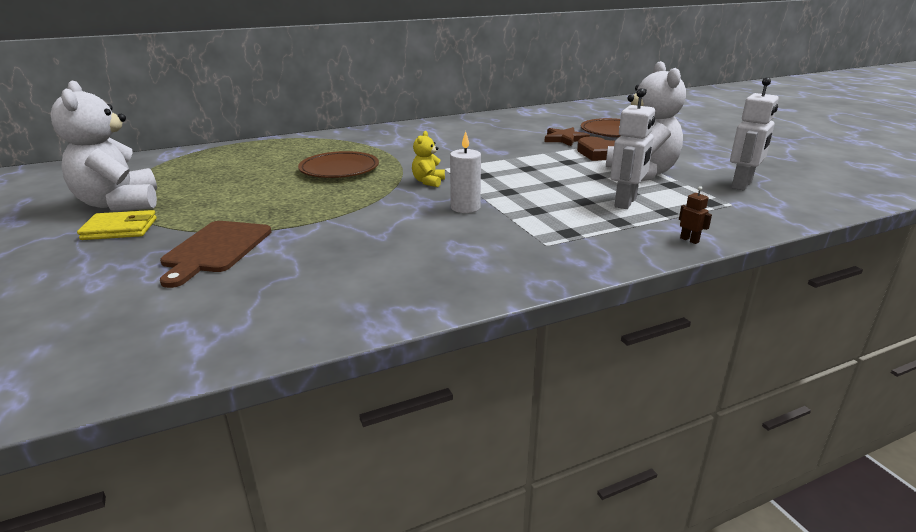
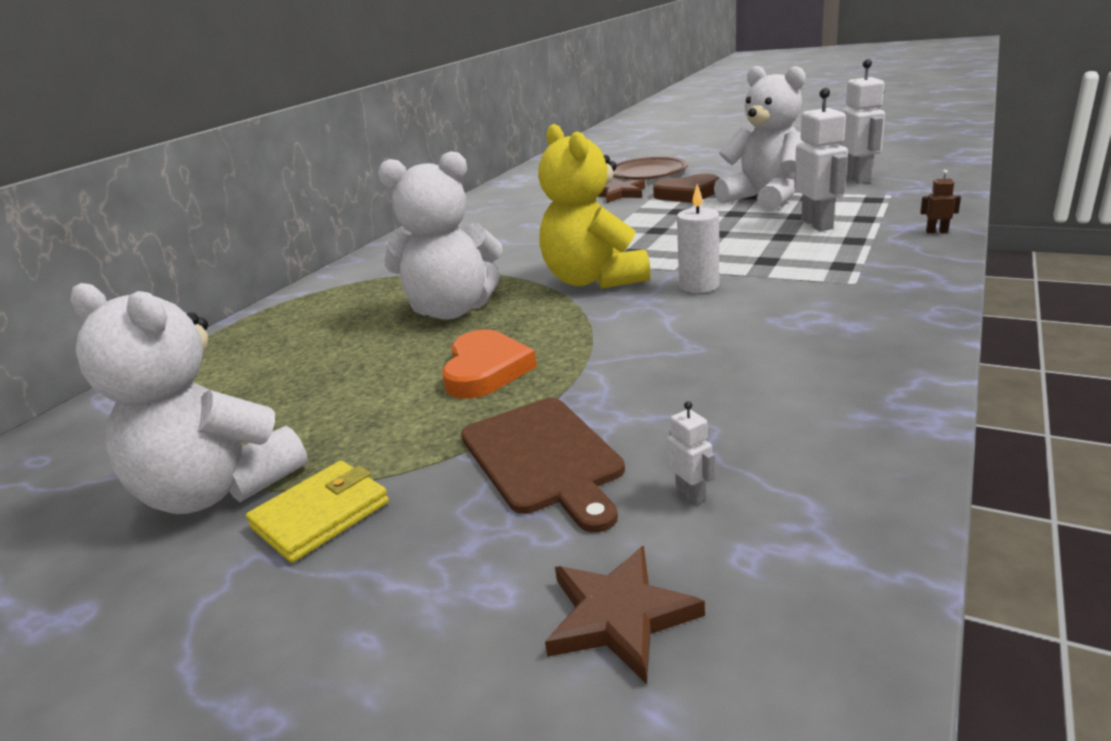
camera: 35 degrees left, 0 degrees up
(99, 317) = (619, 616): none -> brown star
(220, 293) = (691, 493): none -> white robot
(286, 203) = (485, 370): none -> orange heart
(339, 170) = (452, 310): brown plate -> white teddy bear
(428, 182) = (593, 280): yellow teddy bear -> yellow teddy bear, size x2.19

